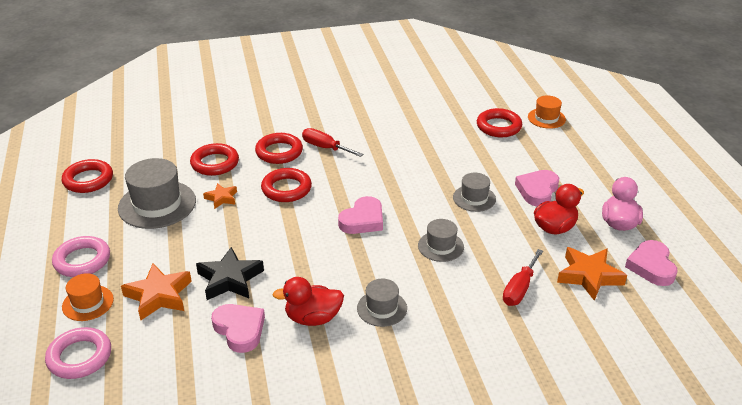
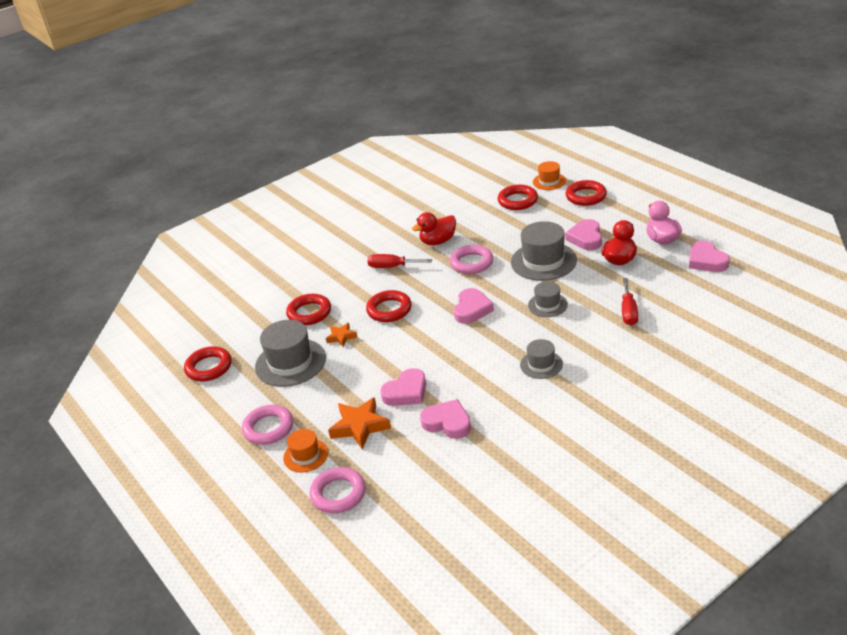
camera: 20 degrees left, 0 degrees up
(230, 279) = (406, 392): black star -> pink heart
(279, 152) = (356, 284): red ring -> red ring (586, 196)
(313, 318) = (496, 392): red duck -> red duck (438, 241)
(402, 172) = (471, 263): none -> pink ring
(474, 198) = (543, 261): grey hat -> grey hat, size x1.77
(589, 276) = (669, 284): orange star -> none

